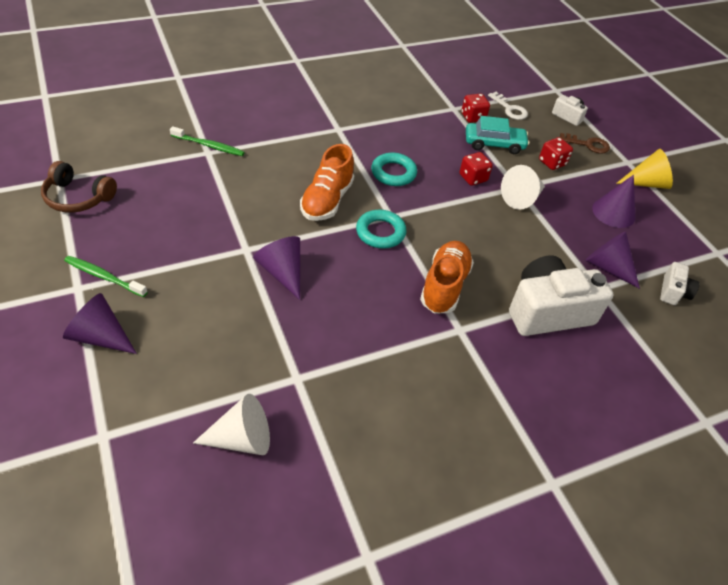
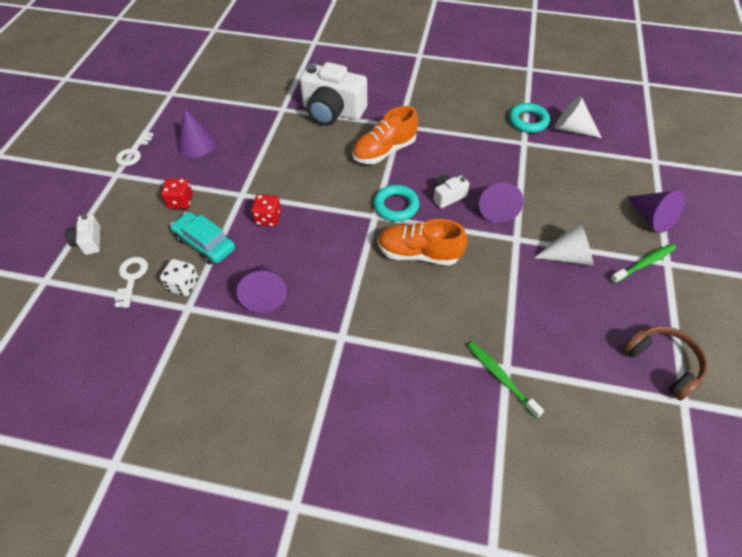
camera: 140 degrees left, 5 degrees up
(104, 277) = (644, 263): green toothbrush -> green toothbrush turned 90 degrees counterclockwise
(327, 200) = (418, 253): orange shoe -> orange shoe turned 135 degrees counterclockwise
(393, 173) = (334, 255): turquoise ring -> turquoise ring (528, 121)
(473, 117) = (183, 285): red dice -> white dice
(522, 198) = (250, 184): white cone -> white cone (568, 256)
(588, 144) = (122, 204): brown key -> none
(607, 267) = (258, 116): purple cone -> purple cone (264, 294)
(646, 183) = (133, 152): yellow cone -> white key
(673, 292) = (238, 88): white camera -> white camera (447, 196)

